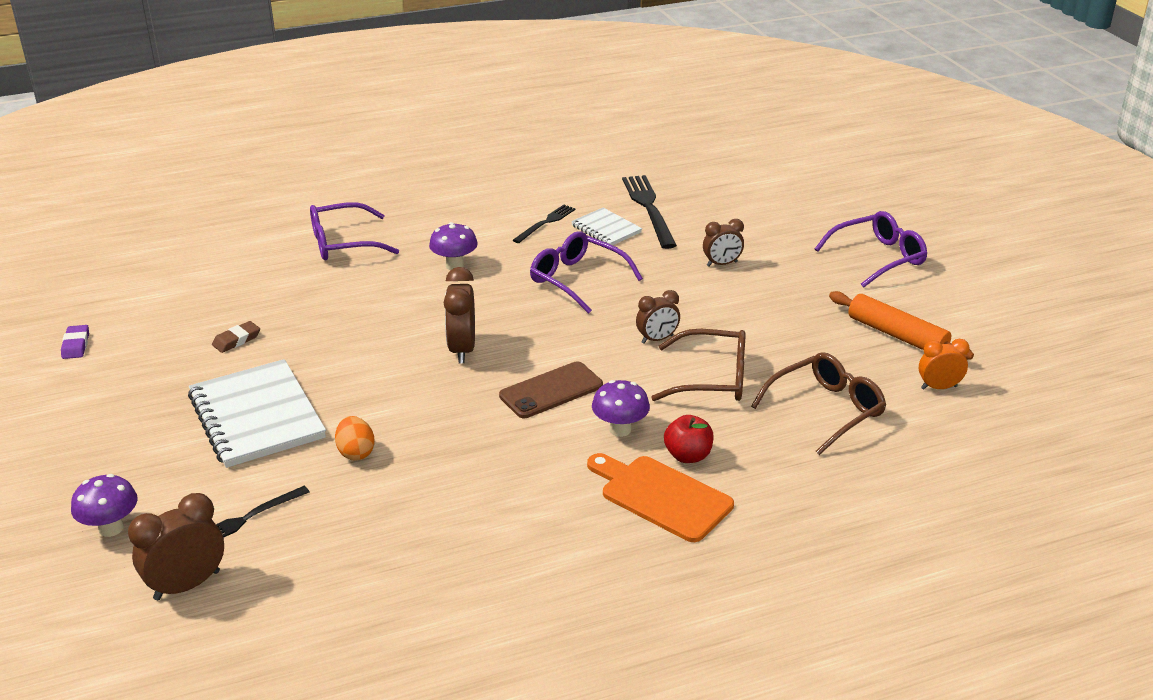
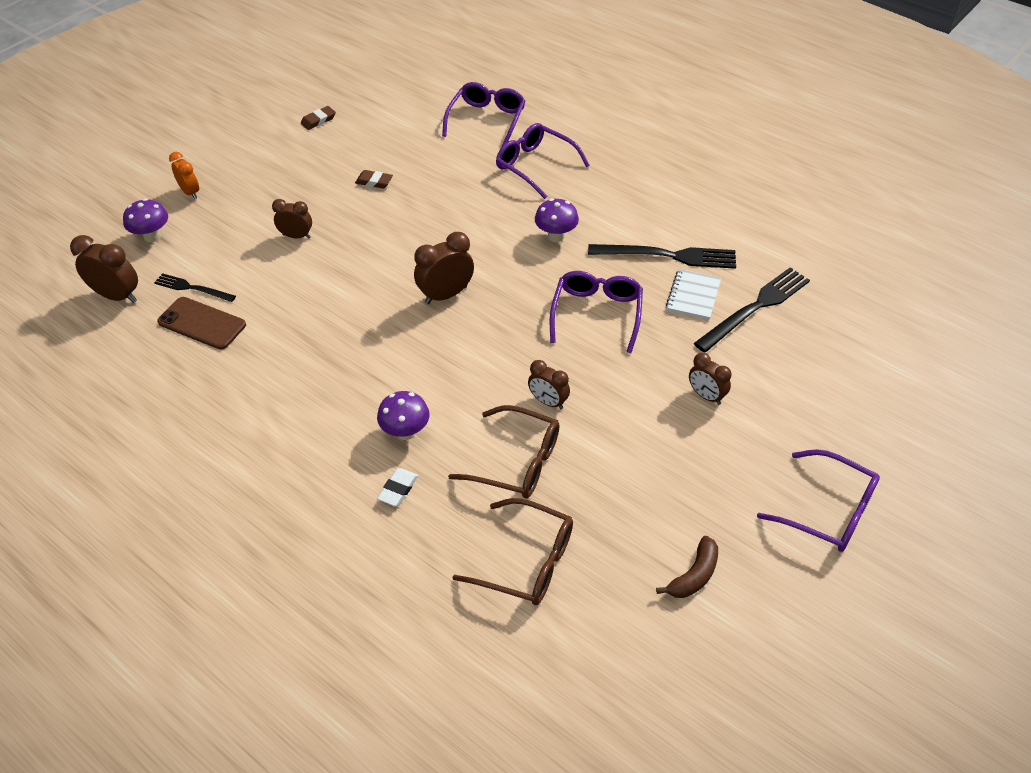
camera: 60 degrees right, 15 degrees up
(76, 345) = (318, 120): purple eraser -> brown eraser
(236, 245) = (487, 120): none -> purple glasses
(256, 417) = (296, 236): white notebook -> brown clock
(356, 452) = (287, 302): orange egg -> none
(545, 223) = (666, 256): black fork -> black fork, size x1.71
(551, 390) = (429, 369): brown phone -> brown phone (202, 323)
(661, 496) = (336, 493): orange cutting board -> none
(688, 456) = (398, 489): red apple -> white eraser
(712, 378) = (517, 462): brown glasses -> brown glasses turned 45 degrees counterclockwise
(897, 335) = (694, 575): orange rolling pin -> brown banana
(939, 387) = (628, 641): orange clock -> orange clock (190, 192)

